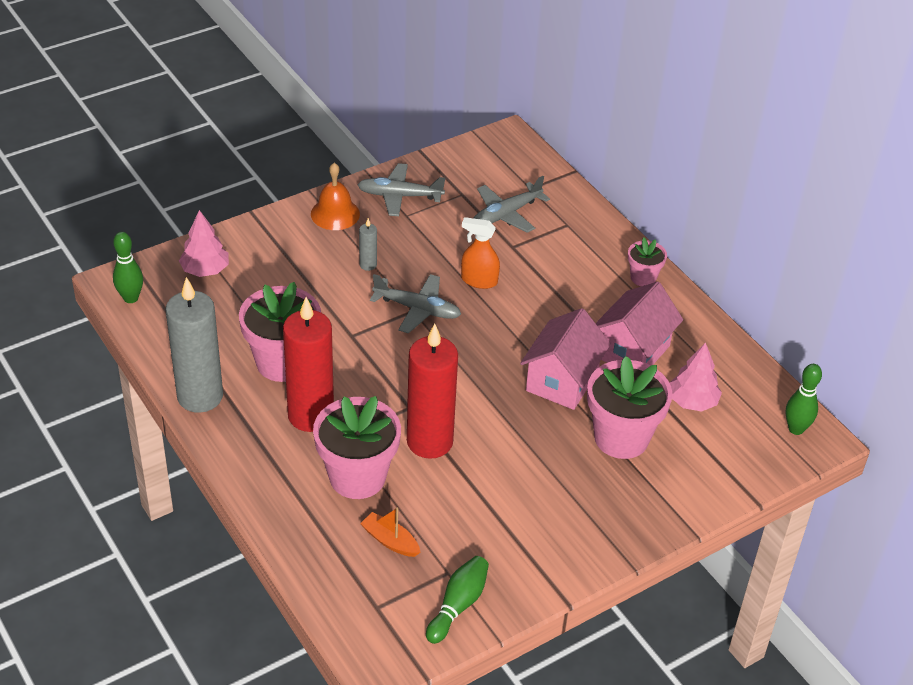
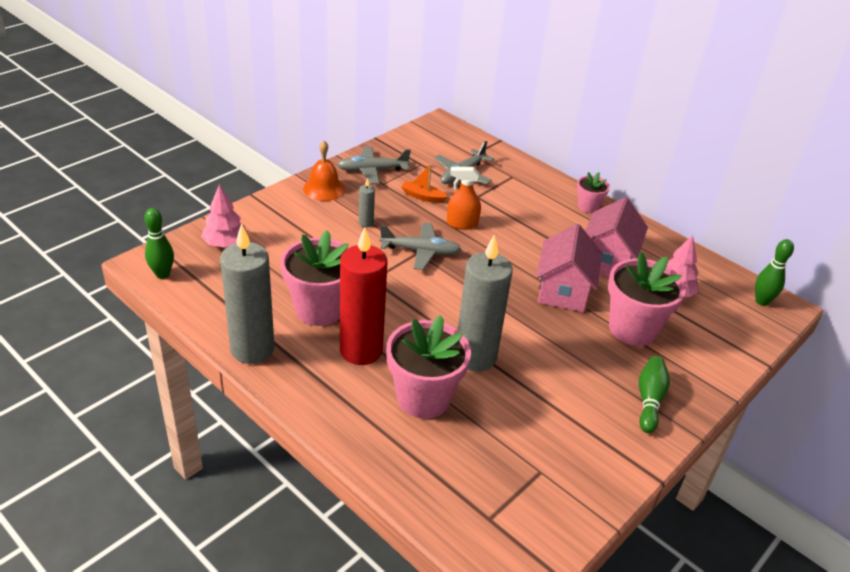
camera: 15 degrees left, 5 degrees down
(390, 541) = (476, 451): orange boat -> orange boat (422, 196)
(429, 441) = (475, 356): red candle -> grey candle
(458, 605) = (564, 501): green bowling pin -> green bowling pin (649, 400)

